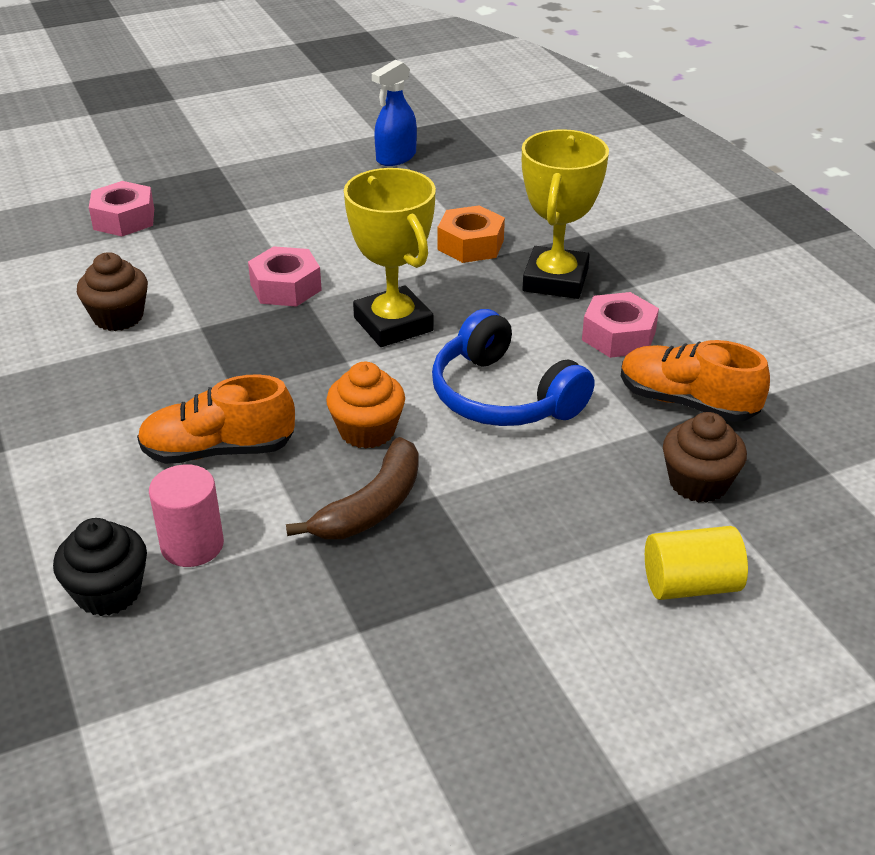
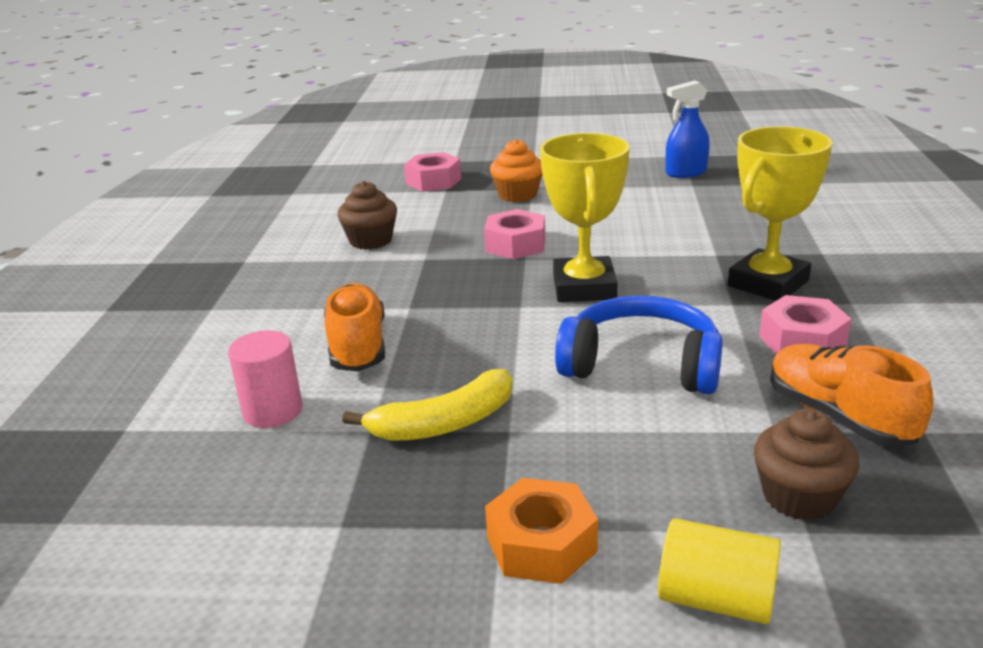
camera: 30 degrees right, 10 degrees down
(108, 592) = (180, 427): black cupcake -> none
(218, 450) = (358, 347): orange shoe -> orange shoe turned 60 degrees clockwise
(367, 431) = (492, 362): orange cupcake -> orange cupcake (517, 195)
(371, 506) = (444, 423): brown banana -> yellow banana
(470, 245) = (704, 242): orange nut -> orange nut (541, 544)
(503, 396) = (641, 365): blue headphones -> blue headphones turned 120 degrees clockwise

